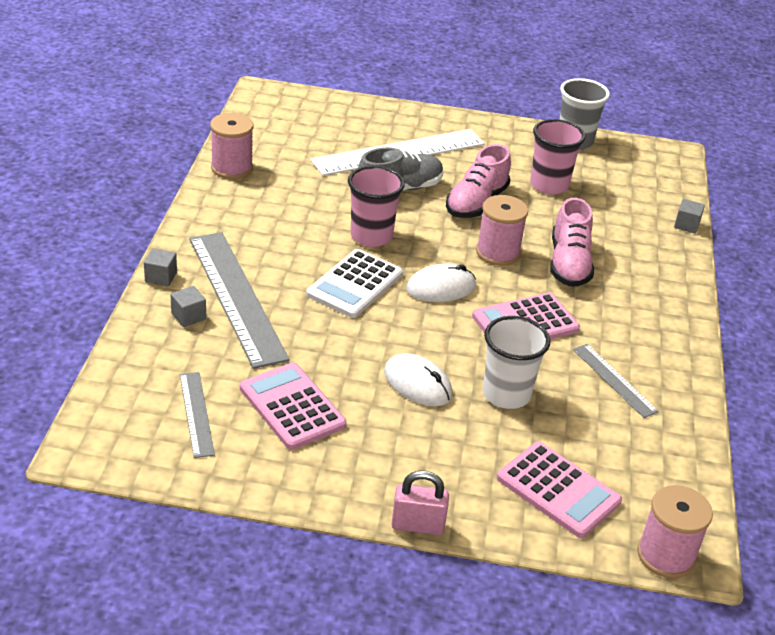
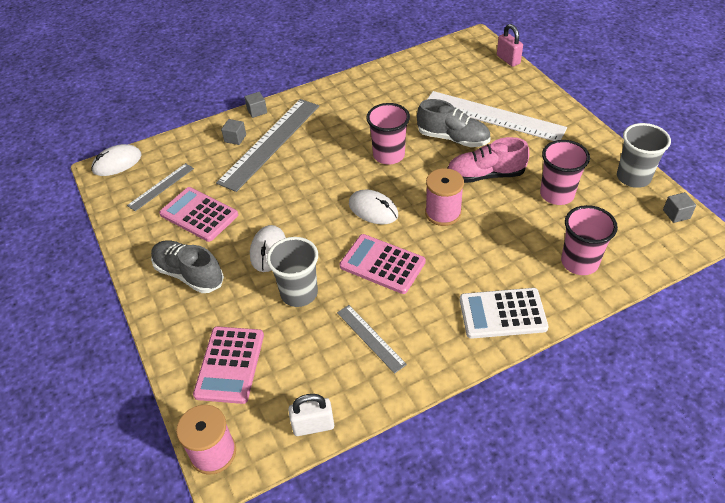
camera: 60 degrees right, 10 degrees up
(90, 430) = (117, 163): none -> white mouse
(232, 168) = (384, 73): pink spool -> none
(292, 407) = (199, 215): pink calculator -> pink calculator turned 75 degrees counterclockwise
(355, 284) = (333, 176): white calculator -> white calculator (502, 314)
(386, 459) = (189, 274): none -> grey shoe
(417, 525) = (145, 317): pink padlock -> pink padlock (508, 59)
(506, 394) = (299, 293): white cup -> grey cup
(569, 264) = (475, 251): pink shoe -> none
(614, 380) = (370, 338): grey ruler -> grey ruler turned 60 degrees counterclockwise
(642, 223) = (579, 262): none -> pink cup
(686, 225) = (613, 287): grey cube -> grey cube (676, 214)
(689, 470) = (313, 426): none -> white padlock

